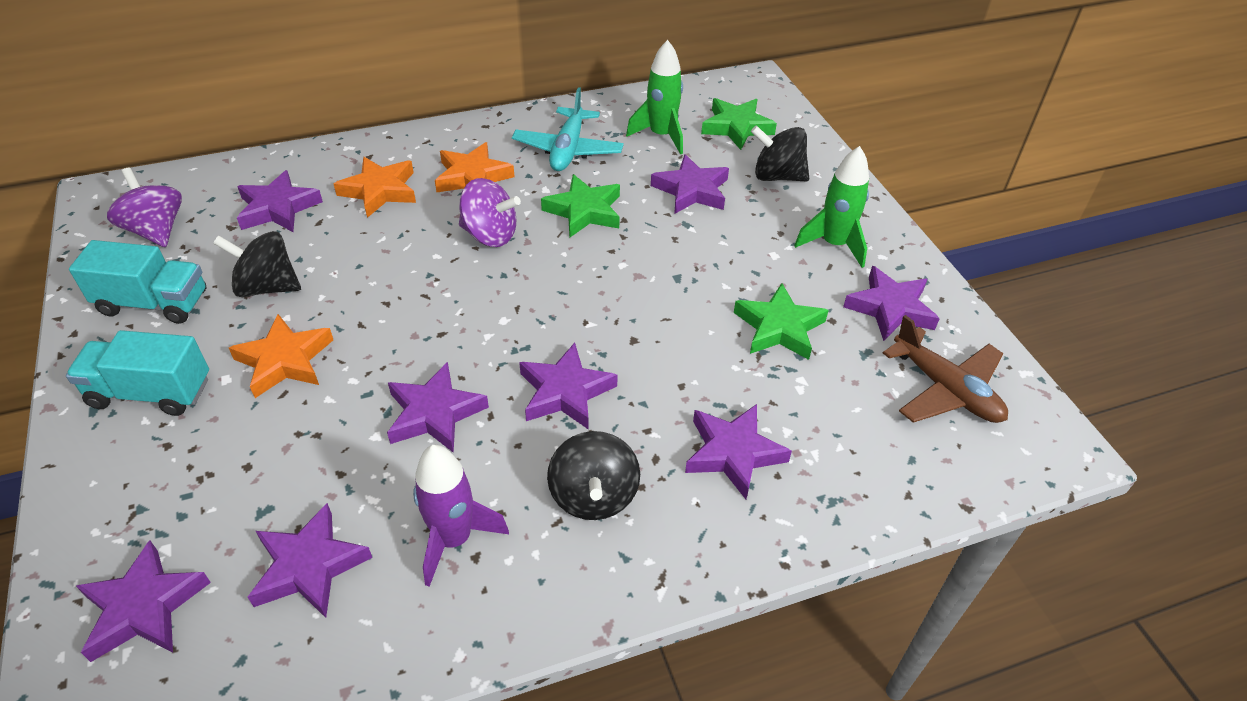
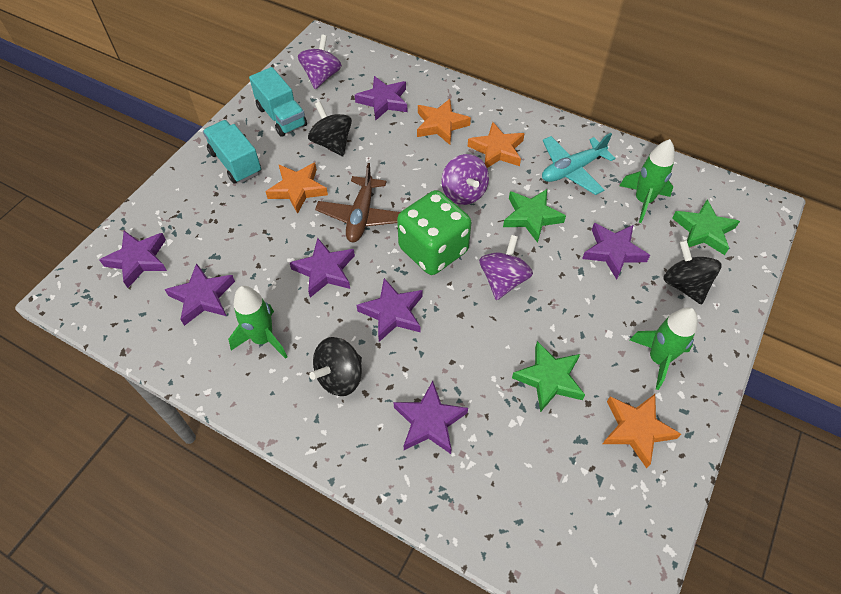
camera: 50 degrees right, 10 degrees up
(454, 539) = (263, 339): purple rocket -> green rocket
(528, 305) = (433, 250): none -> green dice
(631, 281) = (503, 280): none -> purple spinning top
(890, 308) = (636, 429): purple star -> orange star
(945, 389) = (598, 507): brown plane -> brown plane (361, 216)

